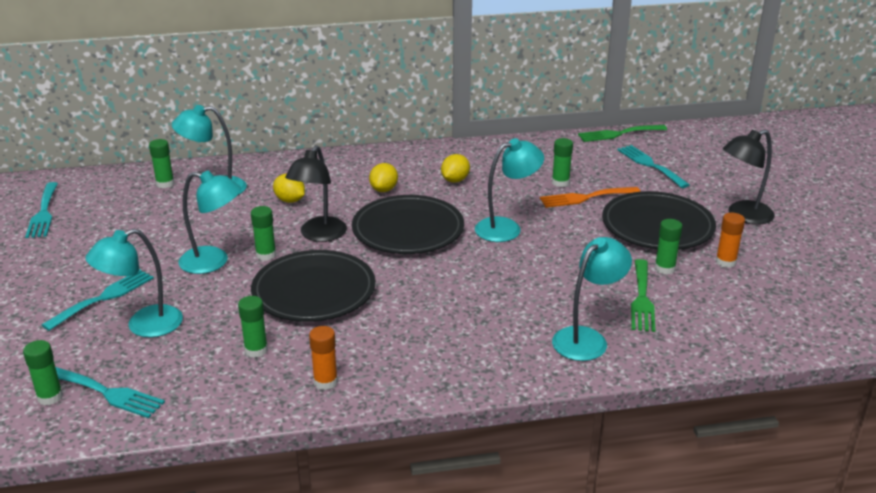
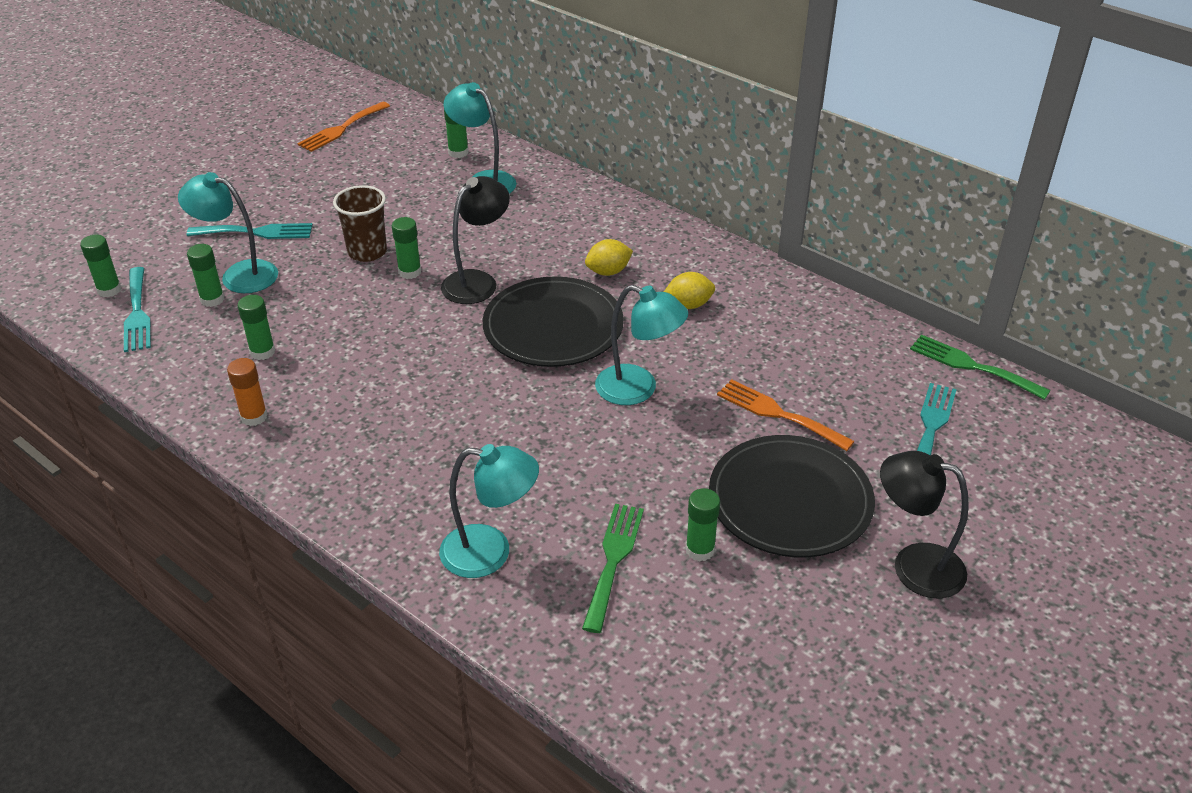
camera: 50 degrees right, 10 degrees up
(43, 213) = (341, 129): turquoise fork -> orange fork
(214, 262) = (367, 252): turquoise lamp -> brown cup
(290, 200) = (516, 231): yellow lemon -> none
(314, 291) = (383, 331): black plate -> none
(319, 235) = (477, 281): black lamp -> black lamp turned 150 degrees clockwise
(560, 182) = (786, 379): green glue stick -> green glue stick (212, 299)
(642, 299) = (613, 560): green fork -> green fork turned 135 degrees clockwise
(725, 262) = (778, 597): orange glue stick -> none

